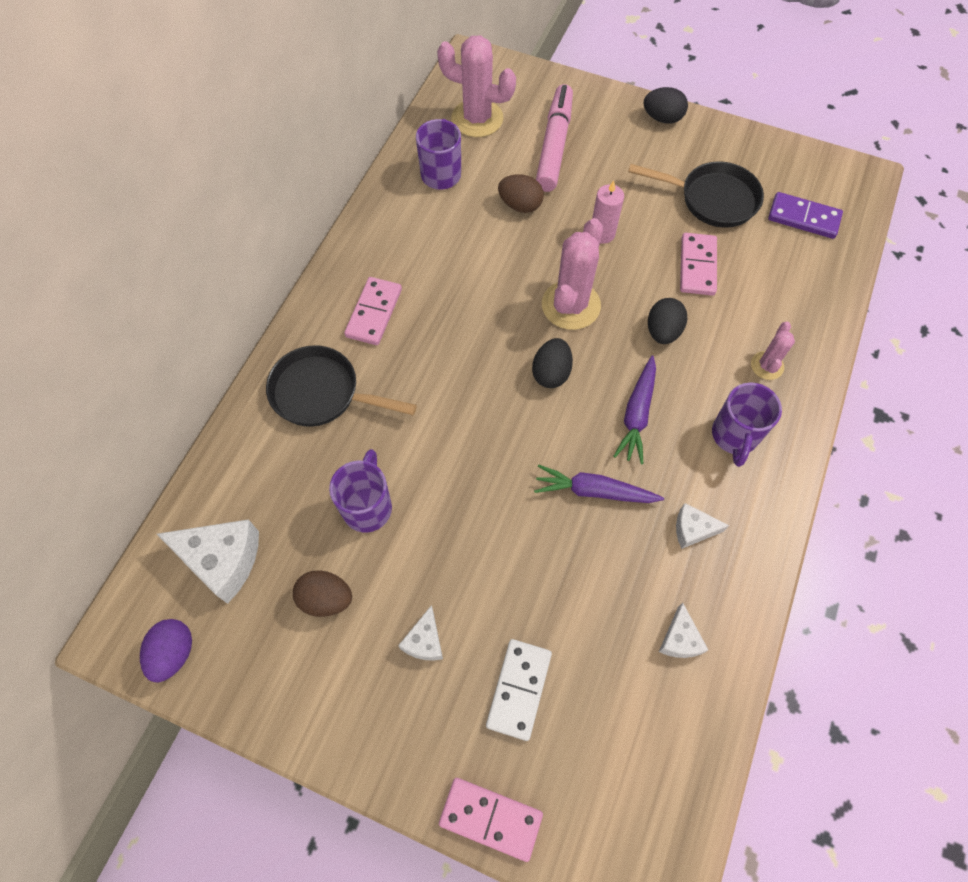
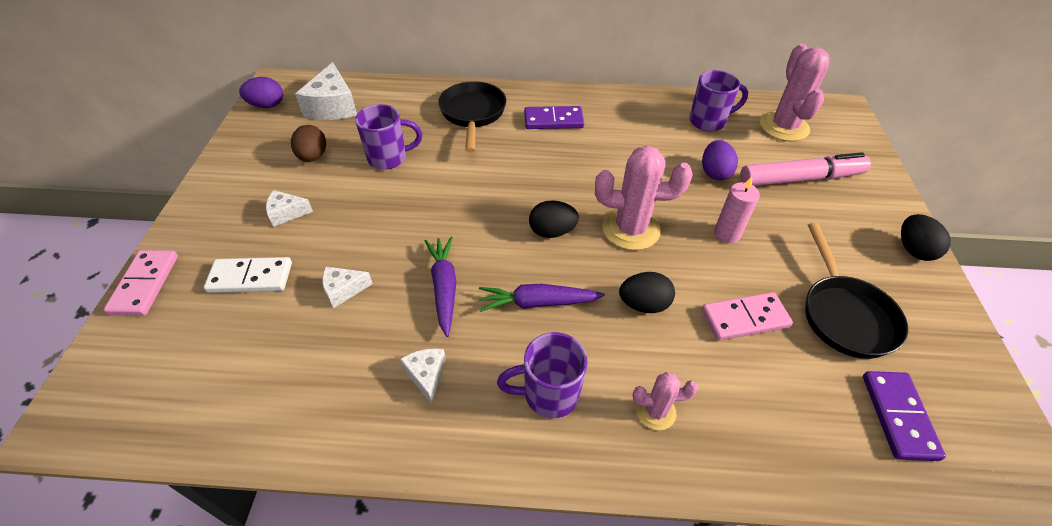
camera: 70 degrees right, 15 degrees down
(374, 313) = (553, 120): pink domino -> purple domino
(520, 205) = (714, 173): brown egg -> purple egg
(679, 639) = (307, 387): white cheese -> white cheese (343, 290)

